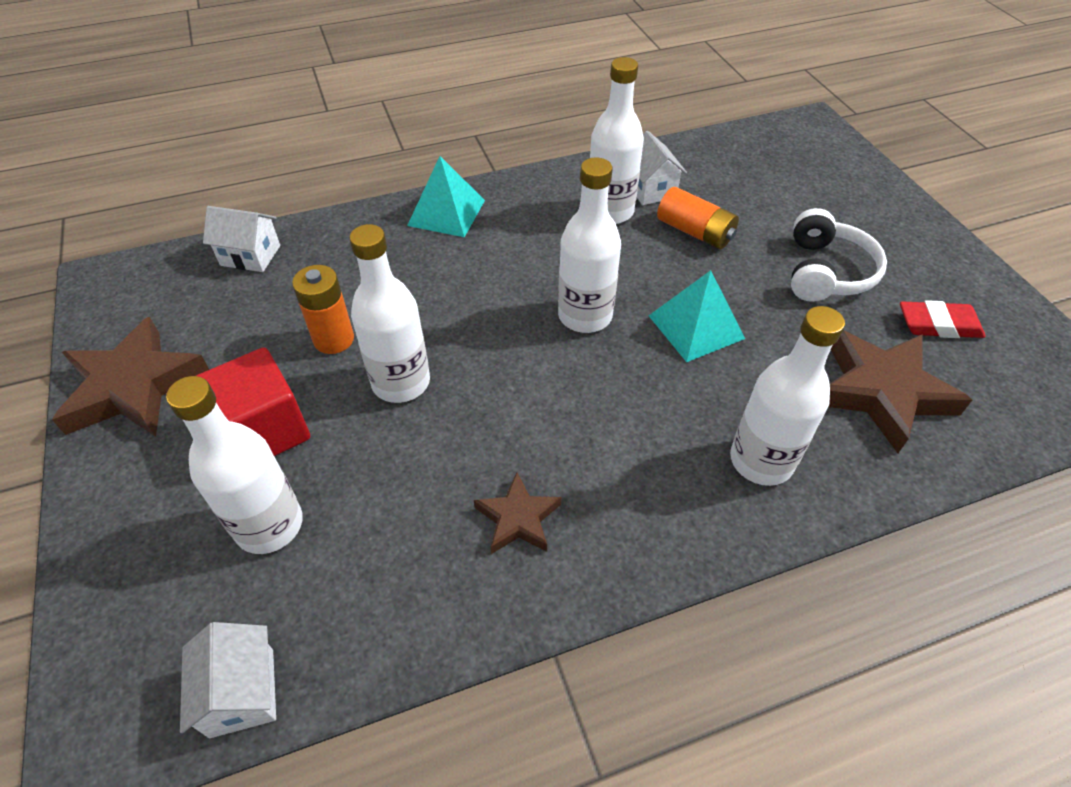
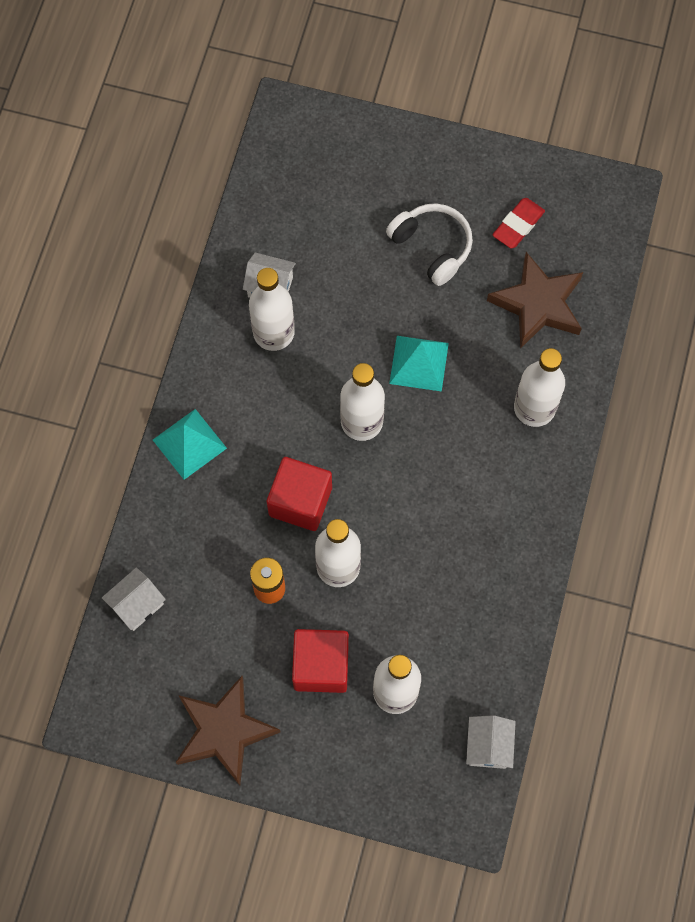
camera: 55 degrees left, 20 degrees up
(242, 692) = (488, 746): white house -> white house turned 75 degrees clockwise
(453, 314) = (300, 501): none -> red cube
(518, 518) = (481, 559): brown star -> none
(695, 232) = (336, 294): orange battery -> none

